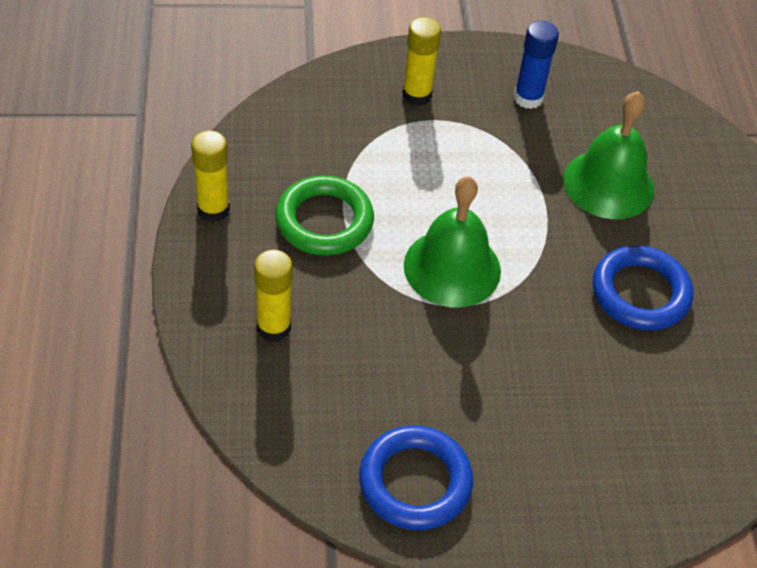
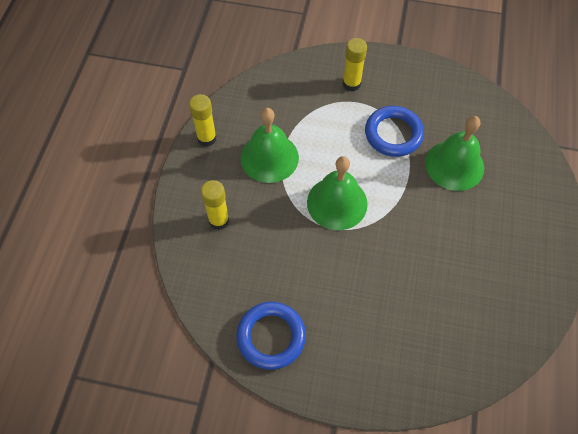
camera: 20 degrees right, 10 degrees up
(324, 221) = (269, 157): green ring -> green bell
(528, 98) = (421, 97): blue glue stick -> none
(640, 293) = (450, 243): blue ring -> blue ring (393, 134)

